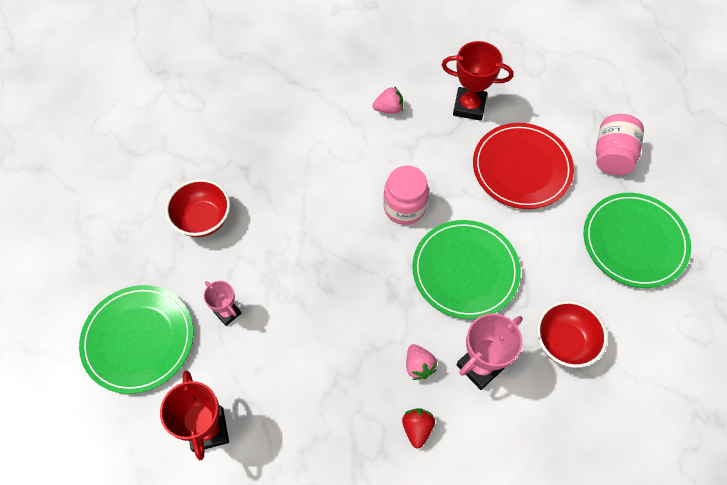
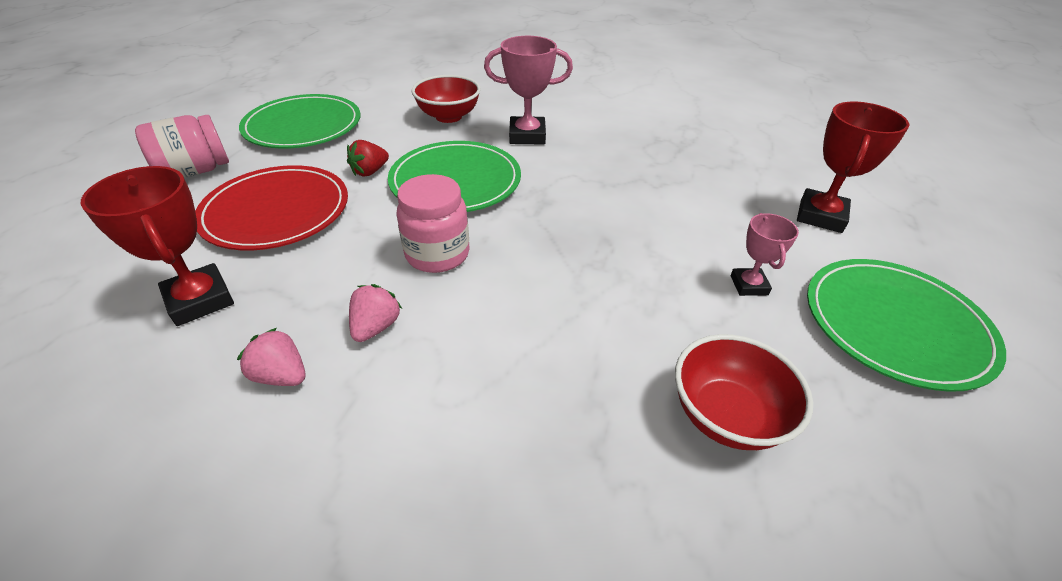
camera: 140 degrees left, 20 degrees down
(417, 428) = (617, 135): red strawberry -> red strawberry (370, 172)
(419, 366) = (576, 157): pink strawberry -> pink strawberry (376, 327)

